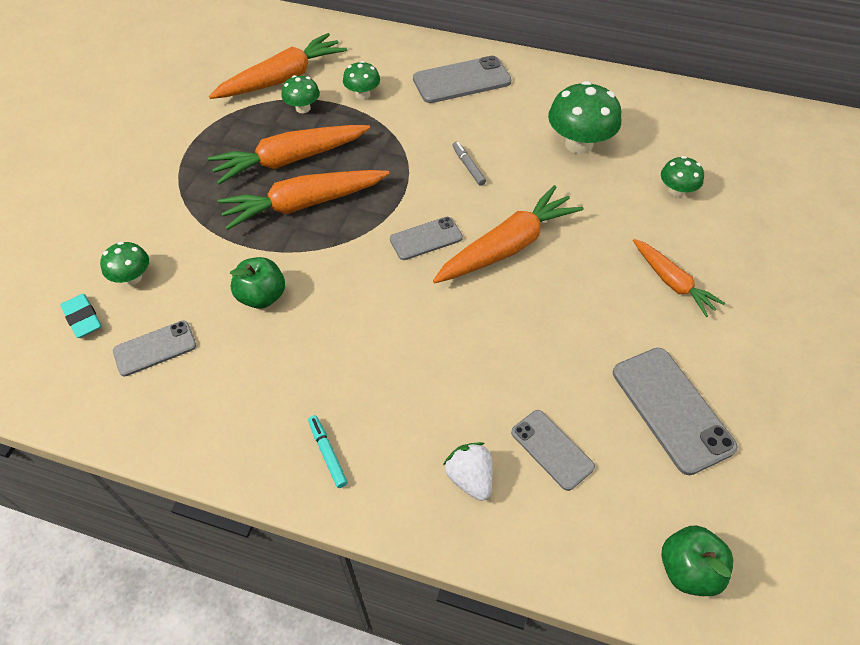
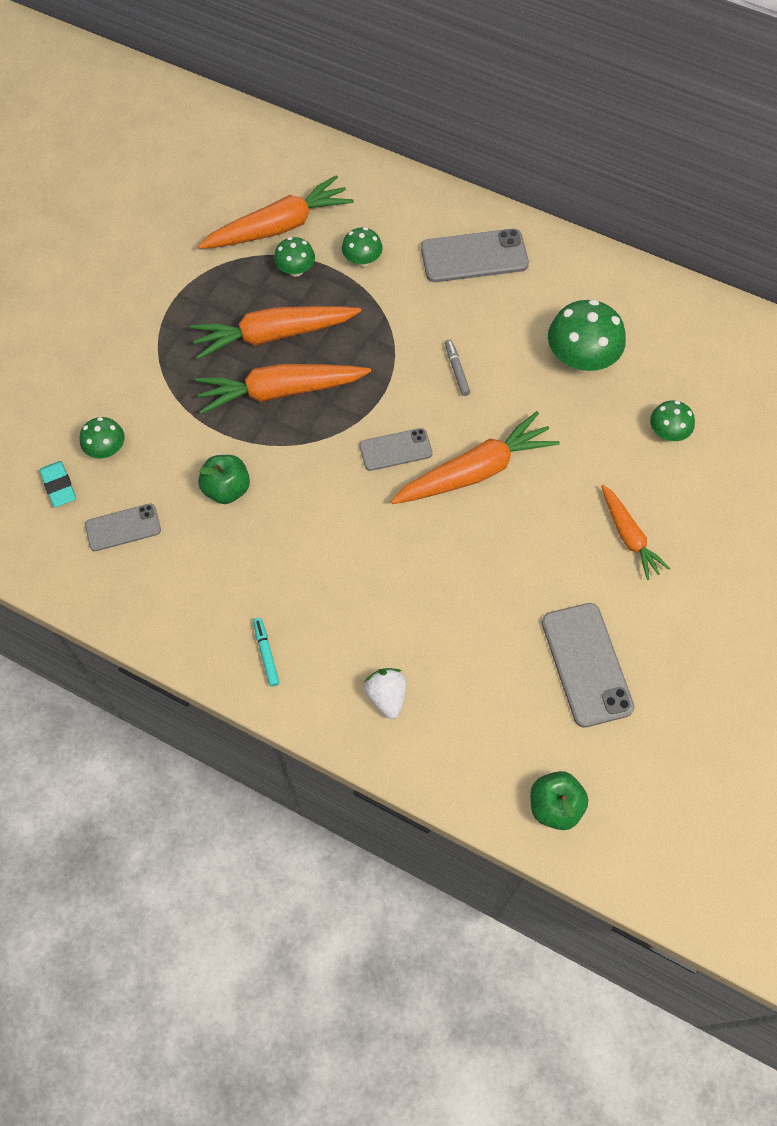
camera: 10 degrees right, 10 degrees up
(552, 449) = (465, 683): grey phone -> none

